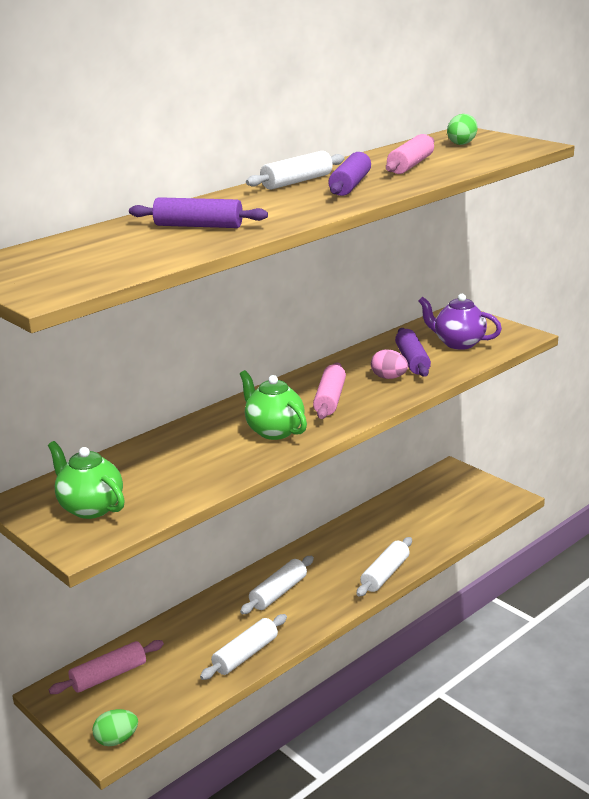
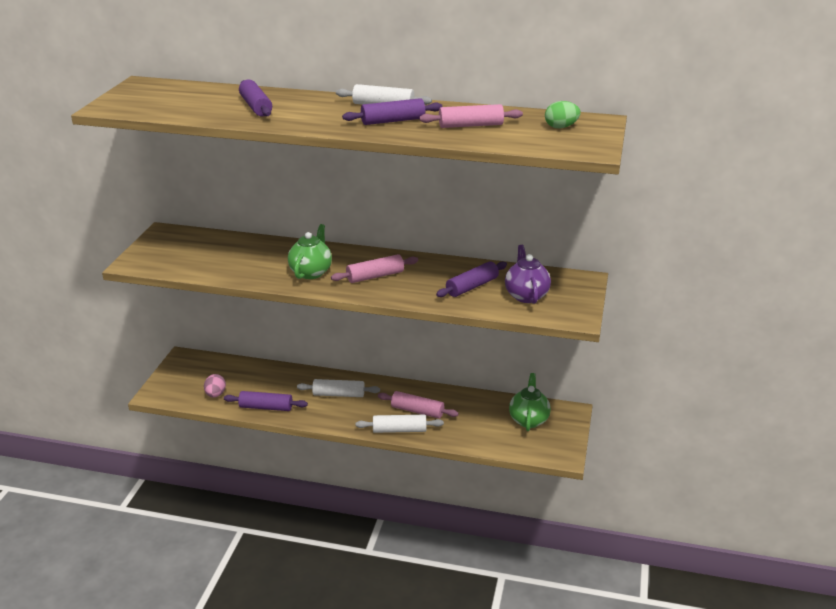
camera: 55 degrees right, 5 degrees up
(90, 508) = (172, 252): green teapot -> green teapot (528, 420)
(109, 676) = (211, 368): pink rolling pin -> pink rolling pin (417, 411)
(116, 740) = (161, 395): green egg -> none
(245, 655) = (266, 407): white rolling pin -> purple rolling pin
(389, 377) = (433, 286): pink egg -> pink egg (215, 394)

